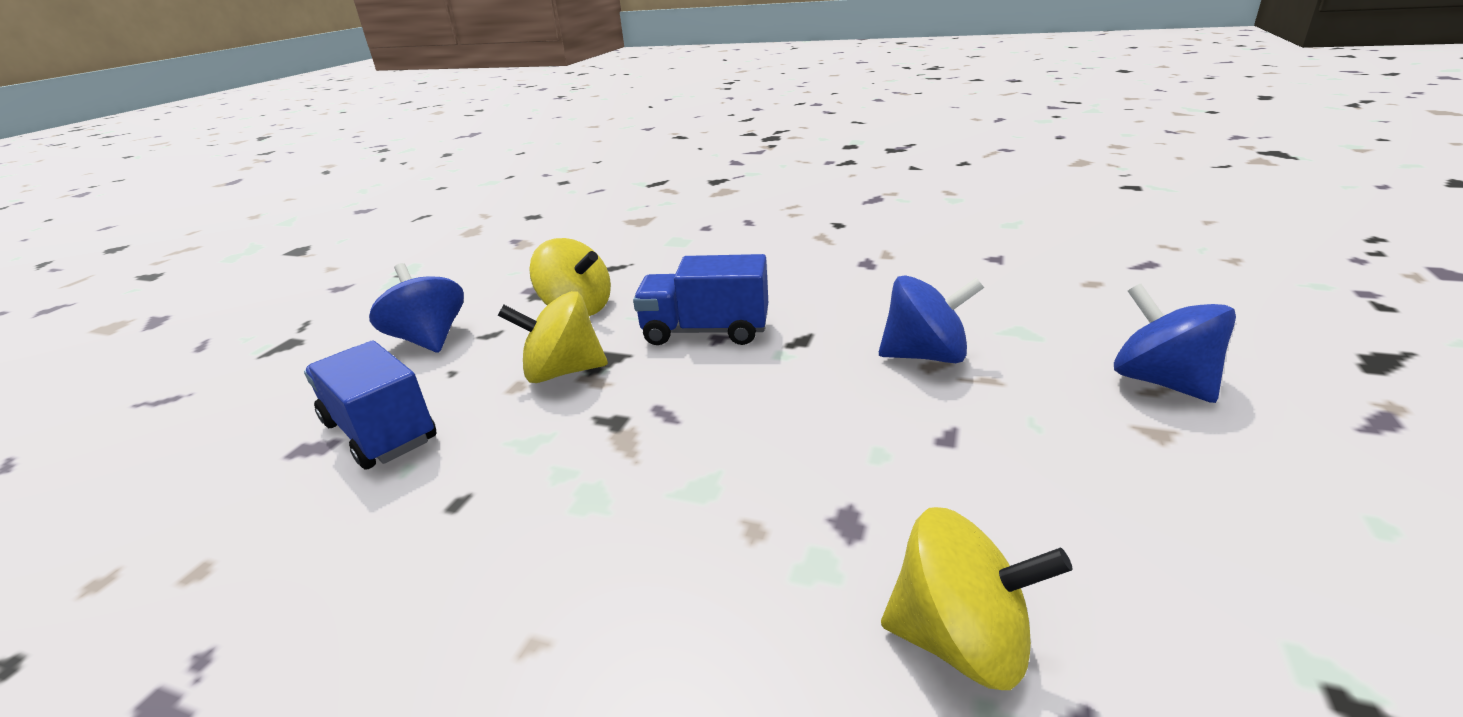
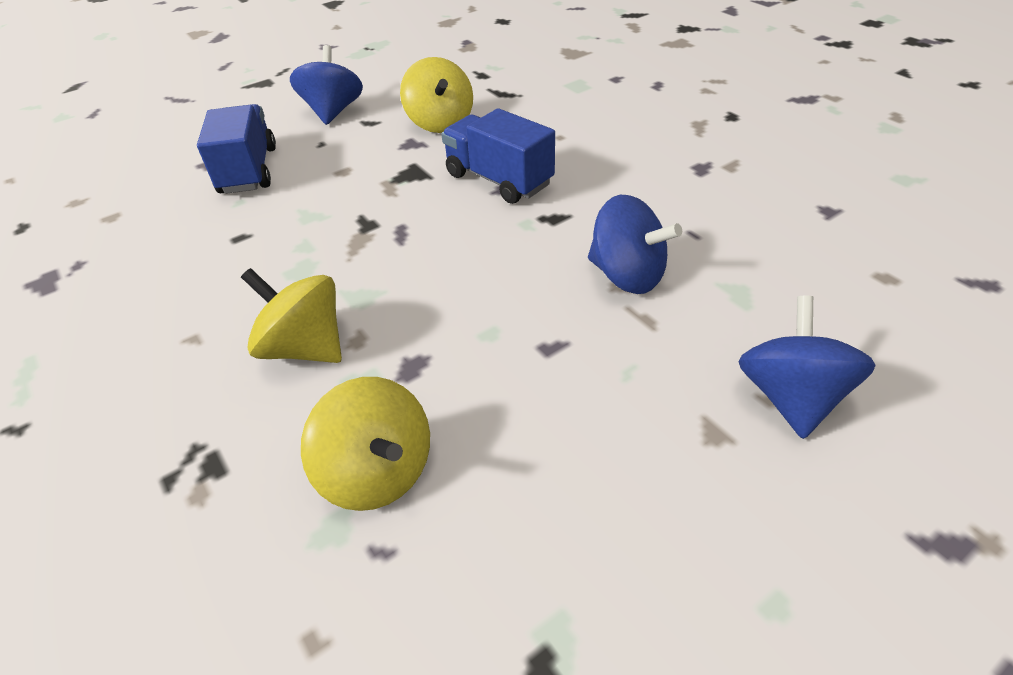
camera: 35 degrees right, 15 degrees up
(563, 372) = (378, 172): yellow spinning top -> yellow spinning top (305, 347)

